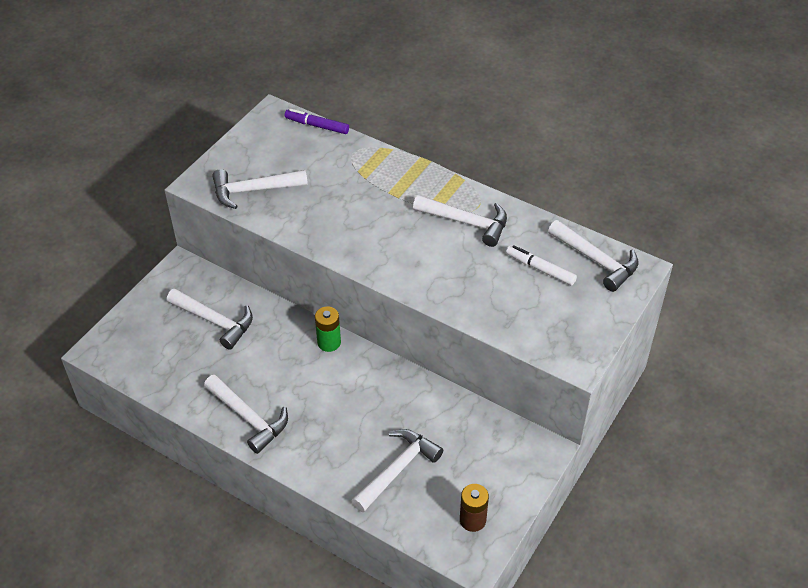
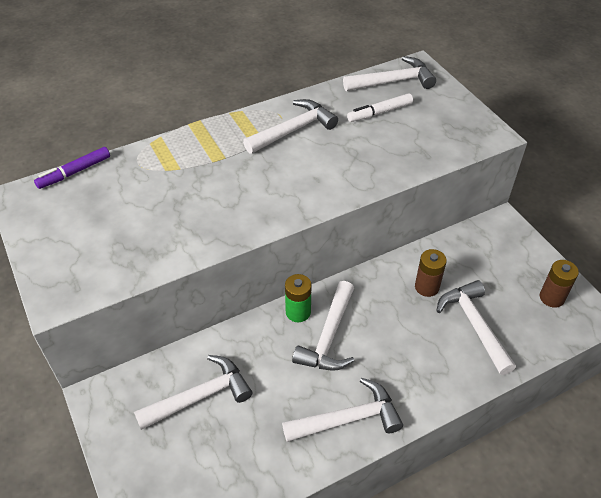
camera: 60 degrees left, 0 degrees up
(253, 190) = (115, 255): white hammer -> white hammer (329, 337)
(417, 419) = (427, 287): none -> brown battery

